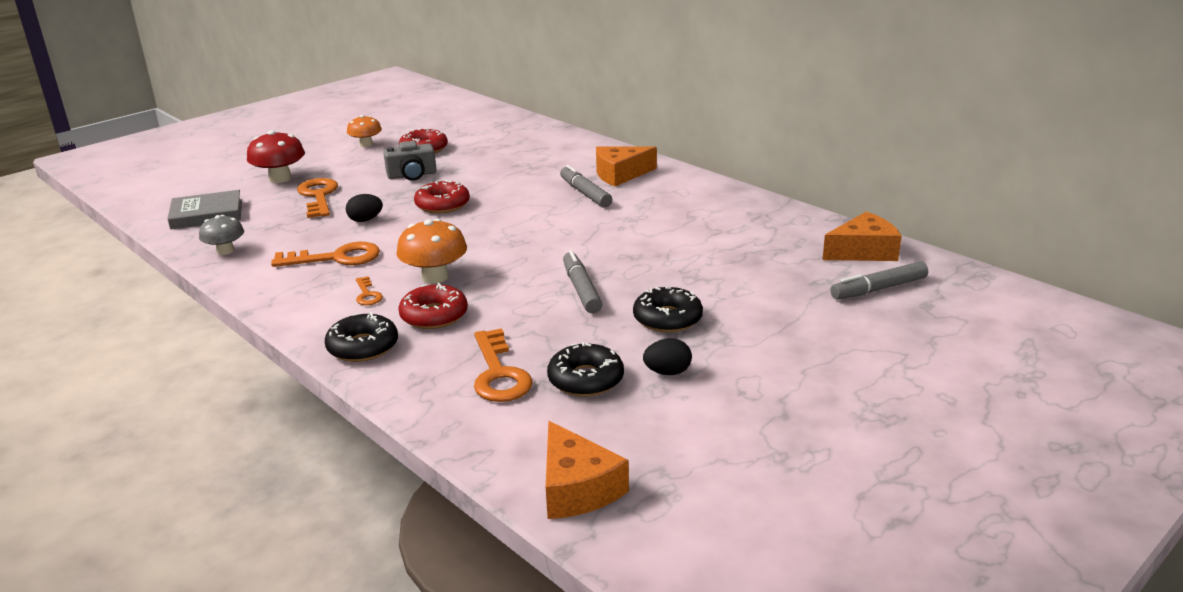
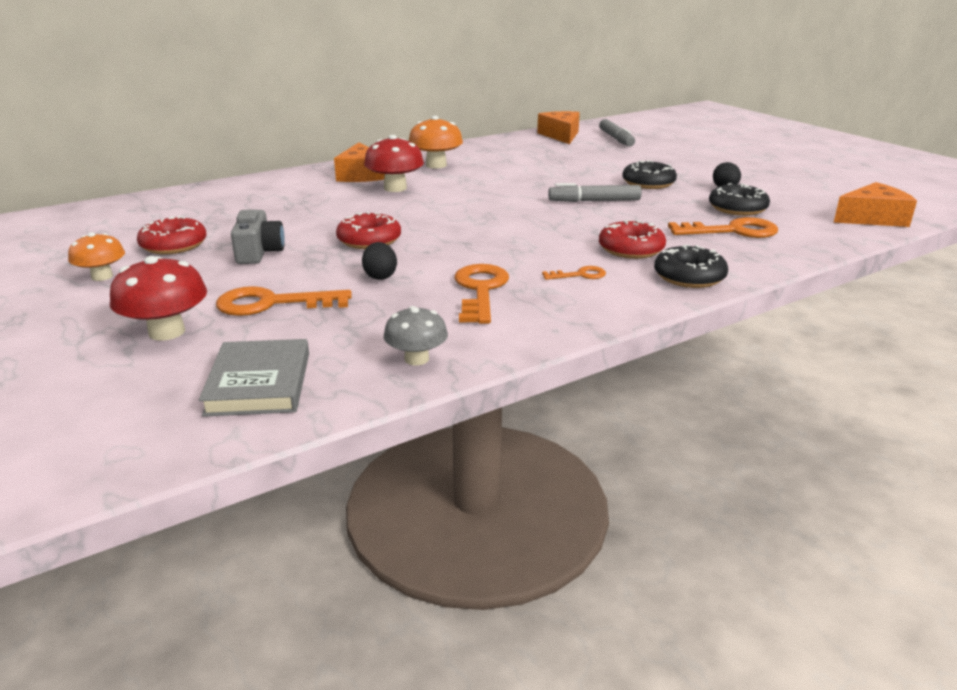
camera: 80 degrees left, 0 degrees up
(435, 277) = (550, 247): orange mushroom -> orange mushroom (436, 165)
(585, 193) = (395, 188): grey marker -> red mushroom

